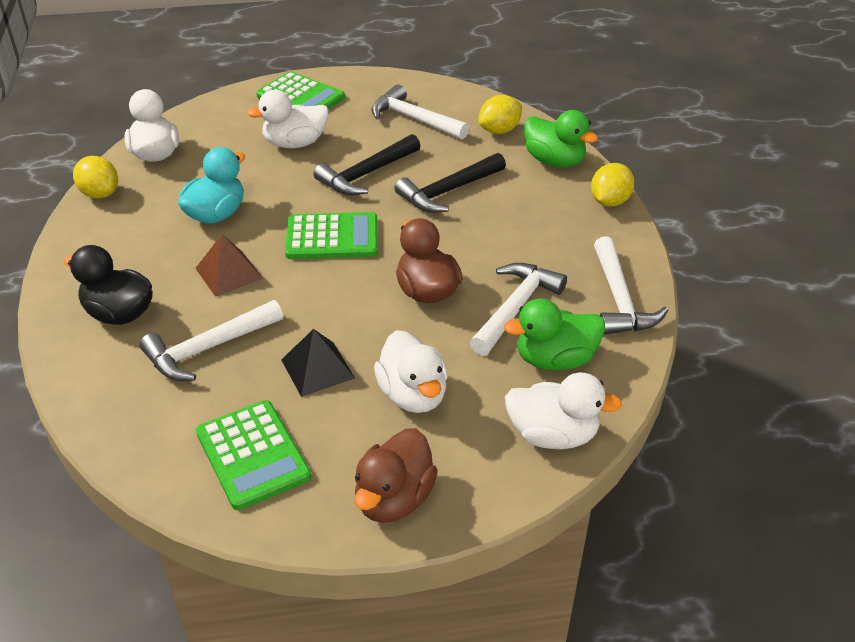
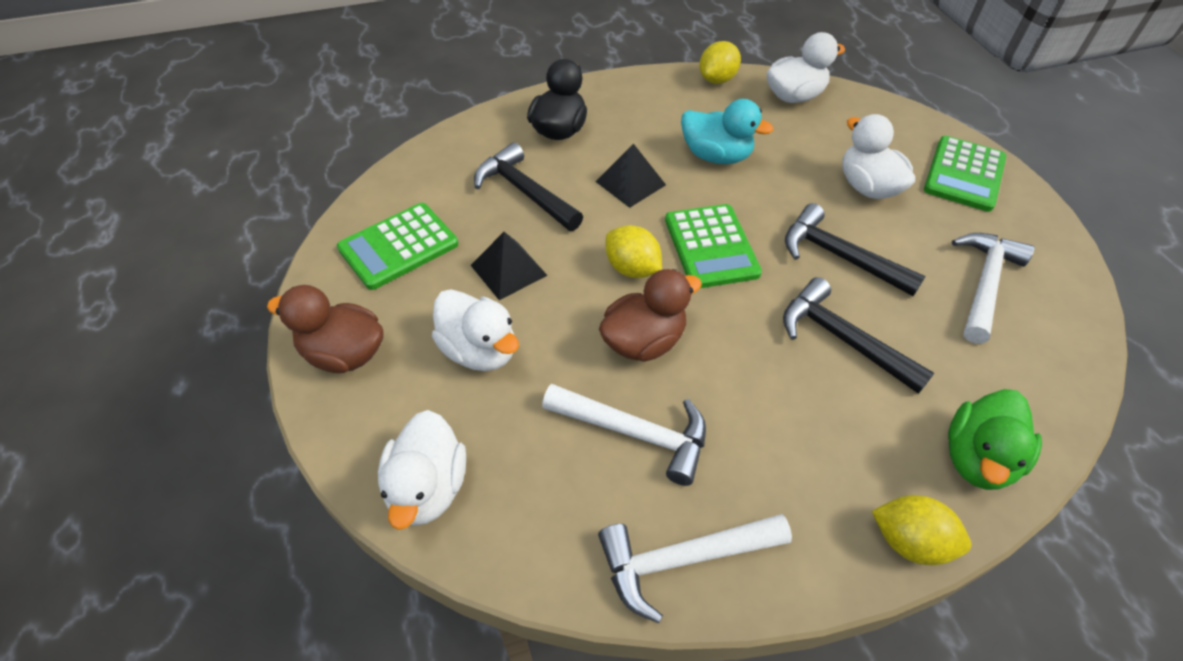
camera: 80 degrees right, 10 degrees up
(208, 348) = (525, 192): white hammer -> black hammer
(229, 273) = (630, 183): brown pyramid -> black pyramid
(413, 395) = (479, 350): white duck -> white duck turned 105 degrees counterclockwise
(499, 130) = (1016, 381): yellow lemon -> yellow lemon (632, 268)
(555, 359) = (551, 483): green duck -> none

